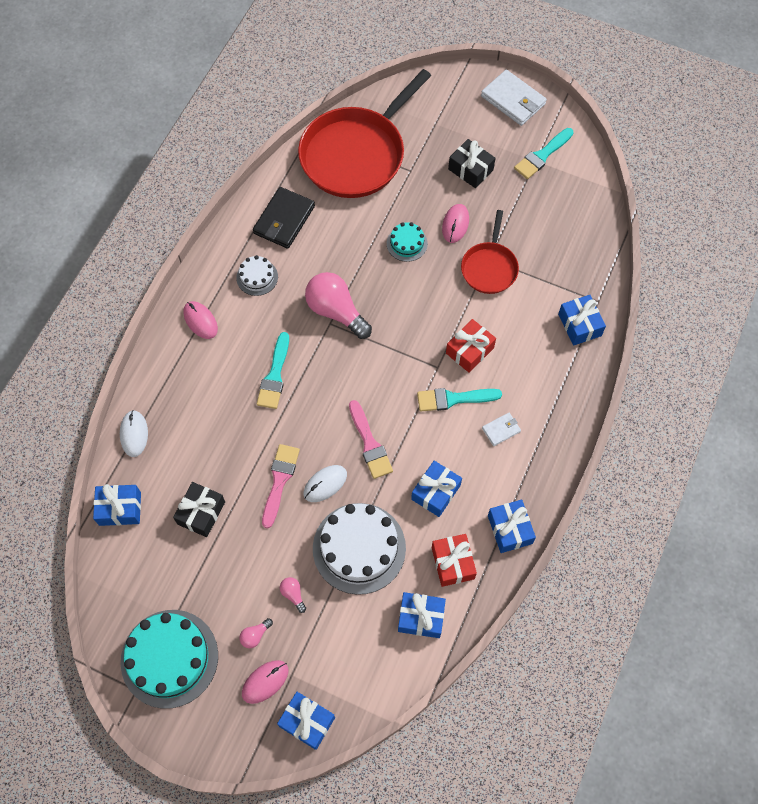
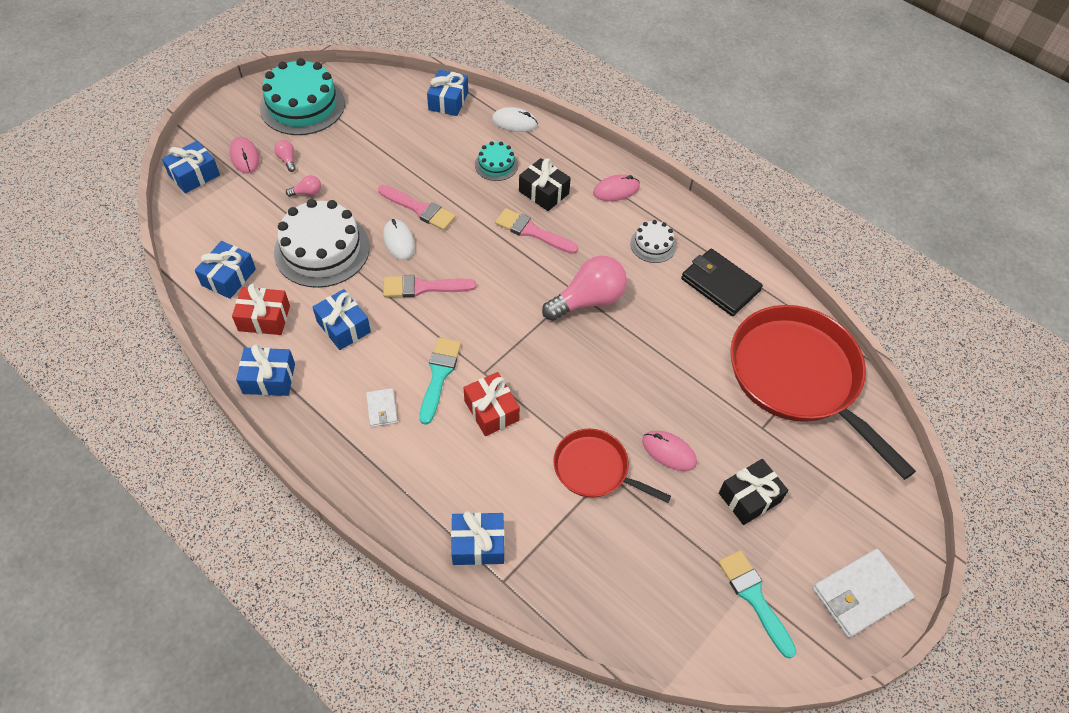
camera: 105 degrees right, 10 degrees down
(201, 513) = (417, 149): black gift -> black gift (544, 192)
(274, 375) = (532, 231): turquoise brush -> pink brush
(407, 243) = (655, 392): turquoise cake -> turquoise cake (496, 165)

